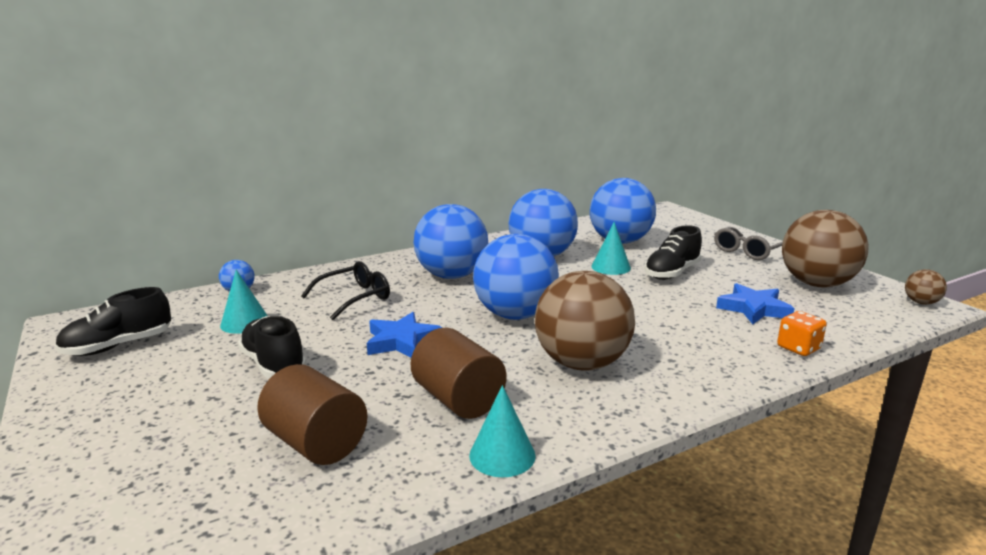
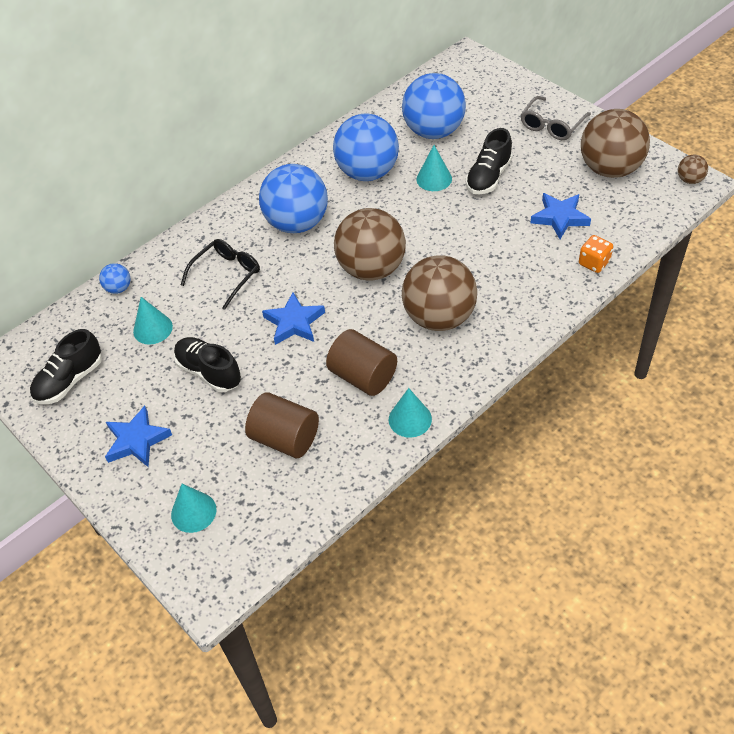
camera: 10 degrees left, 30 degrees up
(124, 502) = (193, 512): none -> turquoise cone
(132, 409) = (137, 440): none -> blue star
(515, 315) = (371, 269): blue ball -> brown ball

